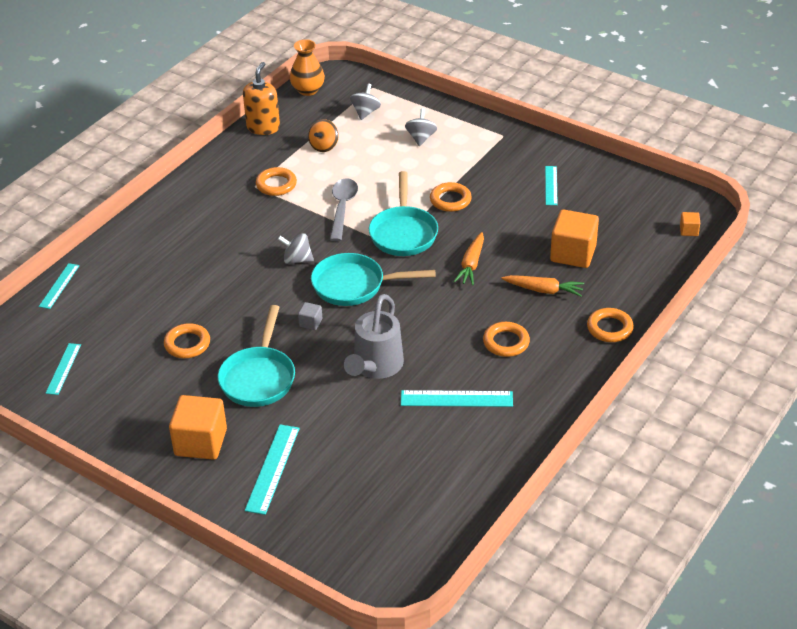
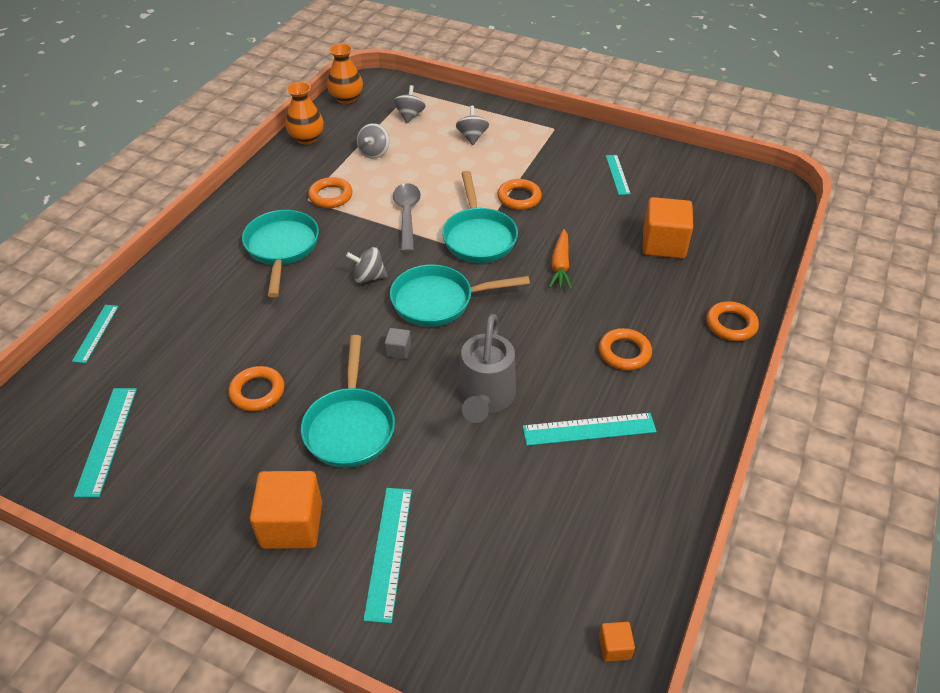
camera: 10 degrees left, 5 degrees up
(63, 369) = (107, 440): turquoise ruler -> turquoise ruler, size x1.52
(224, 228) = (282, 248): none -> turquoise pan
(263, 127) = (306, 138): orange soap dispenser -> orange vase
(324, 146) = (374, 152): orange spinning top -> grey spinning top
(543, 290) = (646, 287): orange carrot -> none
(689, 231) = (772, 209): orange cube -> orange cube (614, 647)

